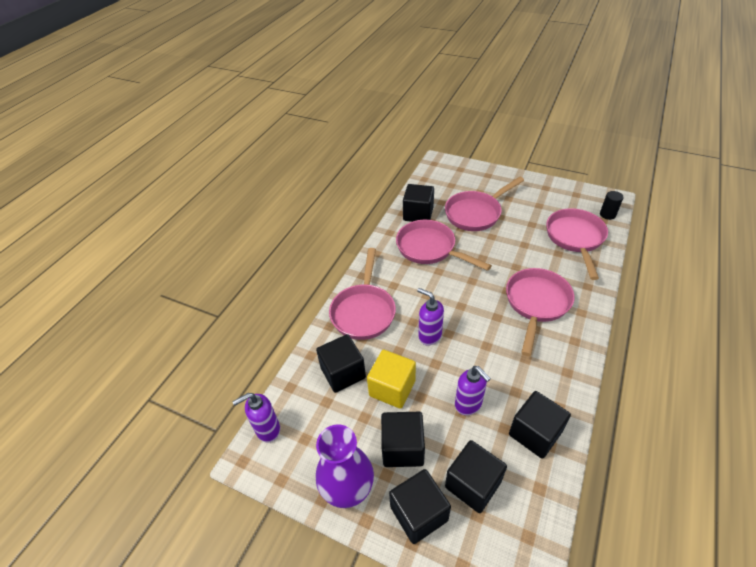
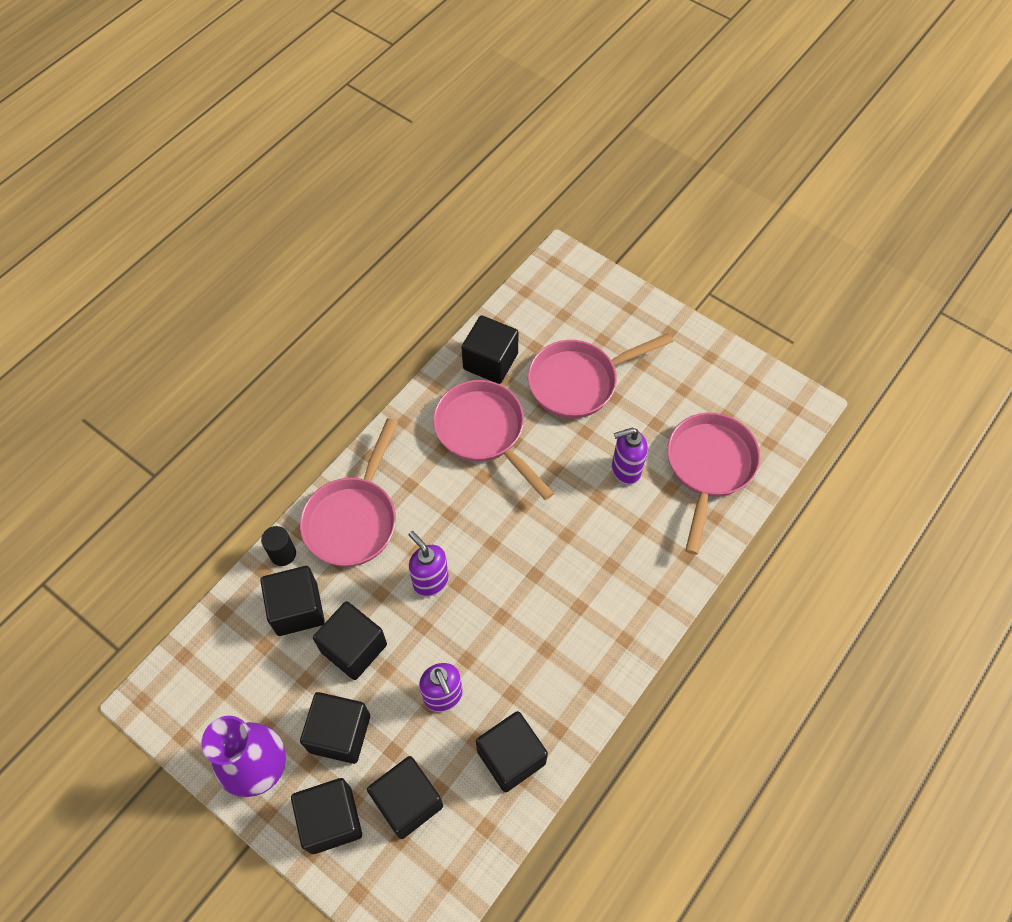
camera: 10 degrees right, 15 degrees up
(267, 430) = (181, 666): purple soap dispenser -> purple soap dispenser (625, 470)
(392, 388) = (354, 648): yellow cube -> black cube
(536, 304) = (598, 567): pink pan -> none
(607, 214) = (781, 434): black cylinder -> black cylinder (283, 554)

